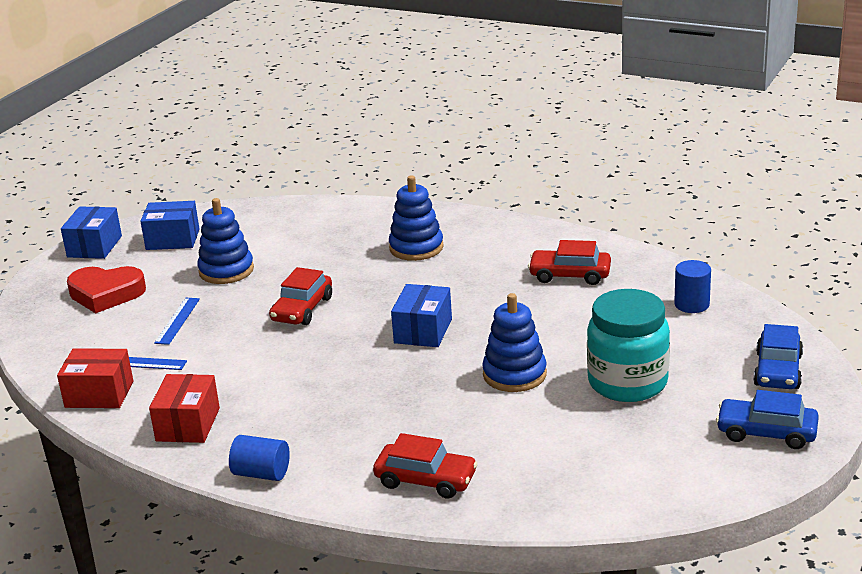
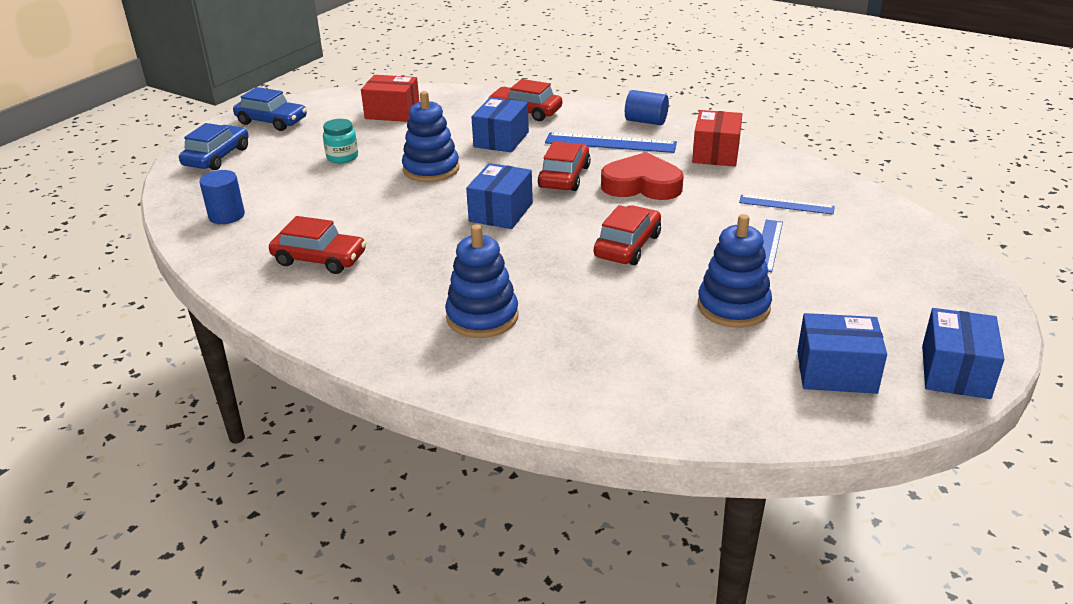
camera: 175 degrees left, 5 degrees up
(99, 394) = (811, 181): red box -> red box (392, 112)
(106, 294) = (879, 287): red heart -> red heart (642, 185)
(311, 431) = (610, 143): none -> blue ruler
(363, 377) = (564, 177): none -> red car
(446, 425) = (501, 139): none -> blue box
(627, 383) = (342, 157): turquoise jar -> turquoise jar, size x0.47

